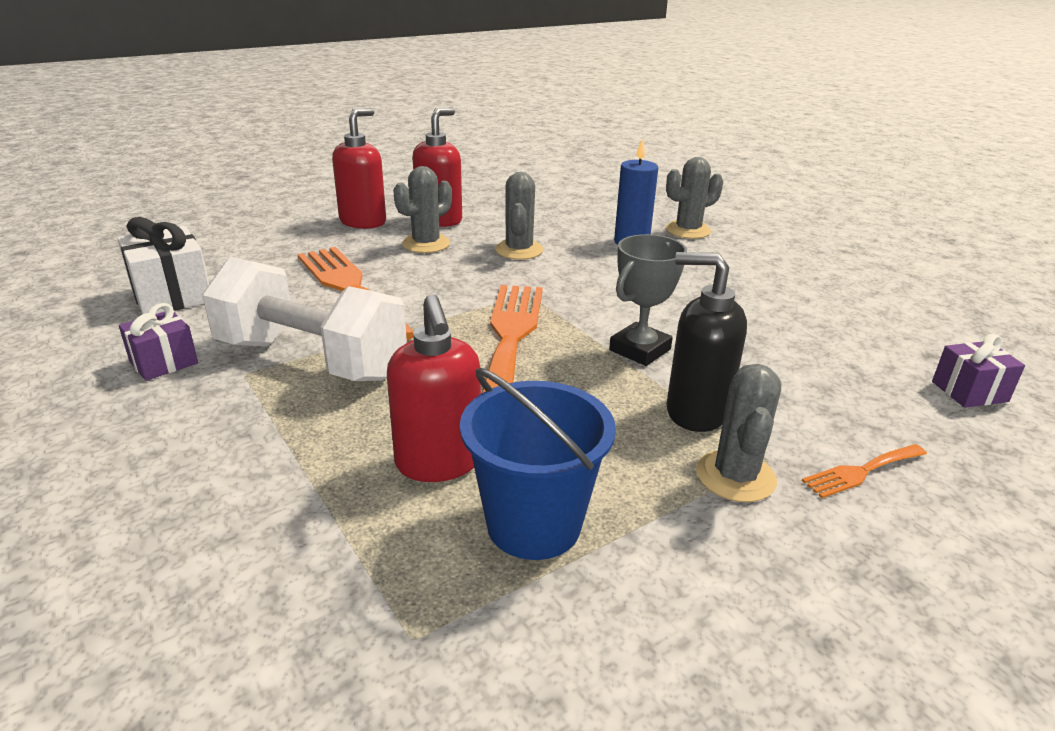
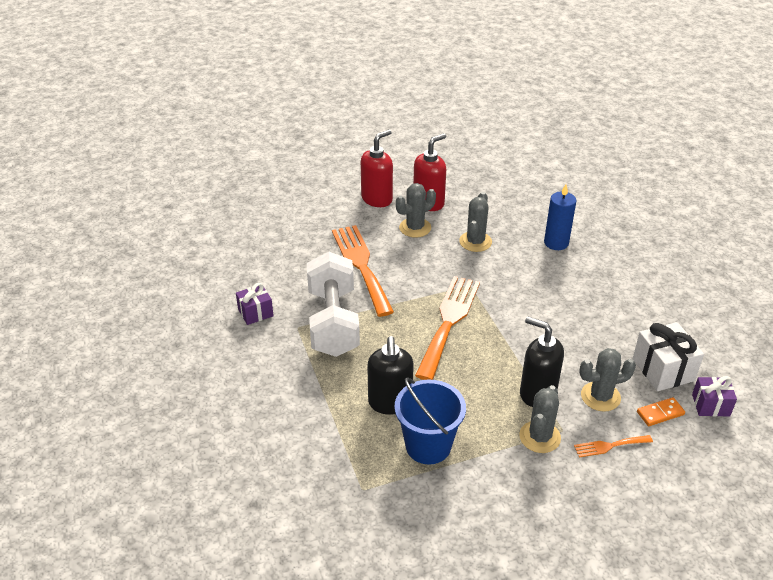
camera: 15 degrees right, 10 degrees up
(172, 296) = (257, 258): white gift -> white gift (663, 370)
(311, 359) = (333, 322): white dumbbell -> white dumbbell turned 45 degrees clockwise
(438, 463) = (390, 403): red soap dispenser -> black soap dispenser
(640, 350) = (523, 342): grey trophy -> none
(688, 230) = (602, 235): grey cactus -> grey cactus (600, 397)
(905, 412) = (660, 413): none -> orange domino

